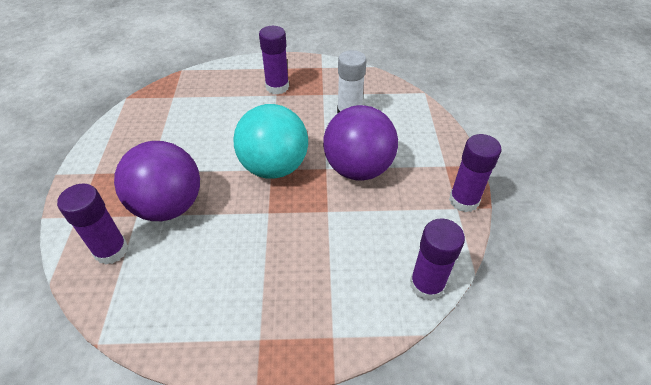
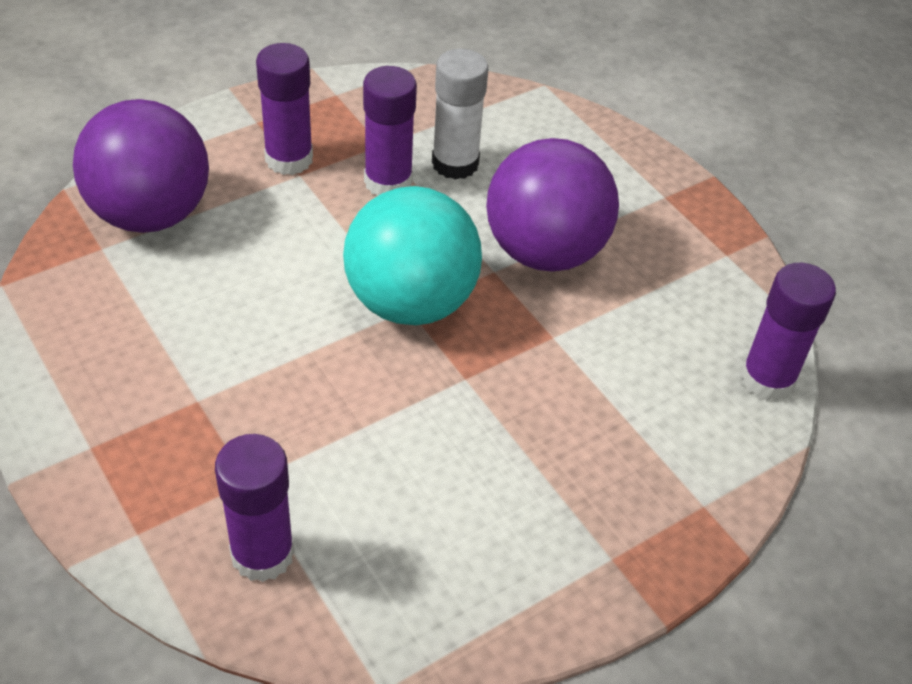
camera: 35 degrees left, 0 degrees up
(169, 206) = (292, 441): purple ball -> purple ball (150, 214)
(463, 200) = (727, 239): purple glue stick -> purple glue stick (388, 182)

